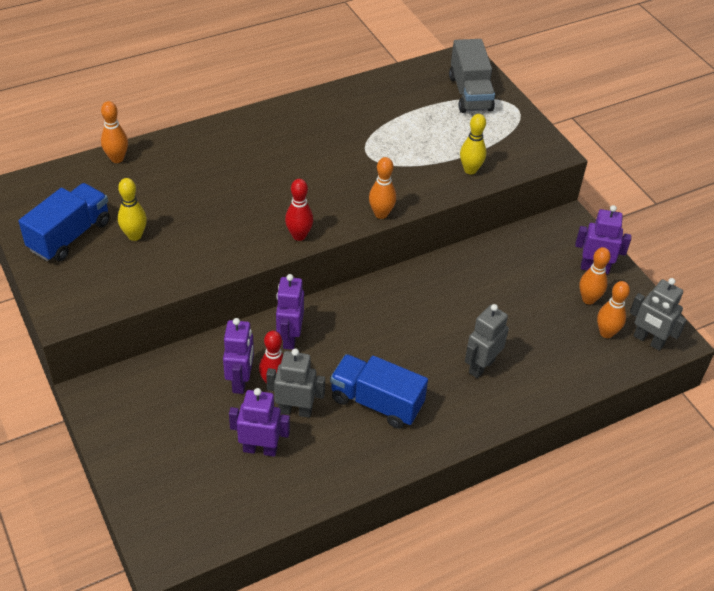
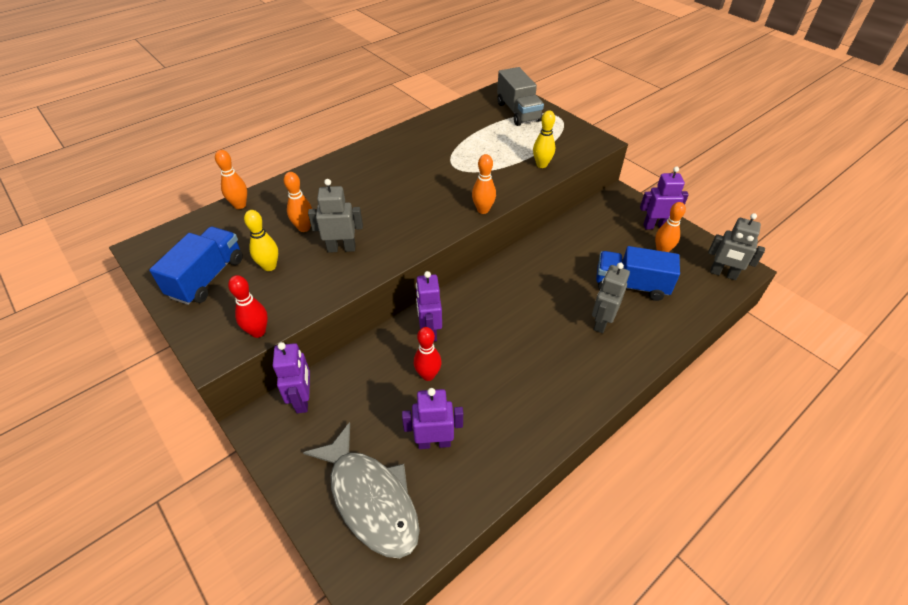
camera: 10 degrees left, 0 degrees up
(184, 486) = (370, 499): none -> grey fish
(240, 381) = (397, 380): purple robot -> purple robot (303, 399)
(295, 410) = (455, 397): grey robot -> grey robot (341, 248)
(299, 236) = (419, 240): red bowling pin -> red bowling pin (258, 332)
(376, 402) = (525, 373): blue truck -> blue truck (631, 285)
(606, 333) = (688, 274): orange bowling pin -> orange bowling pin (304, 228)

